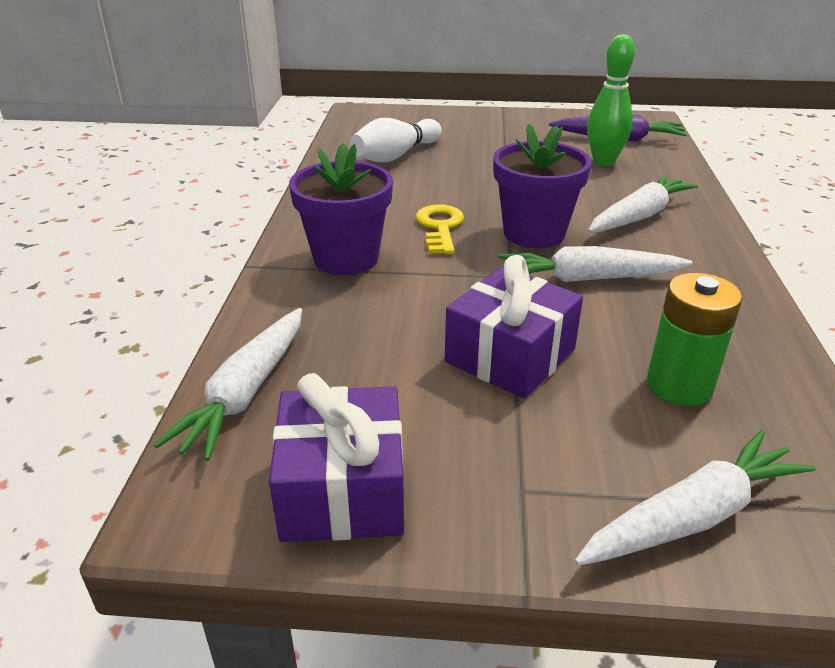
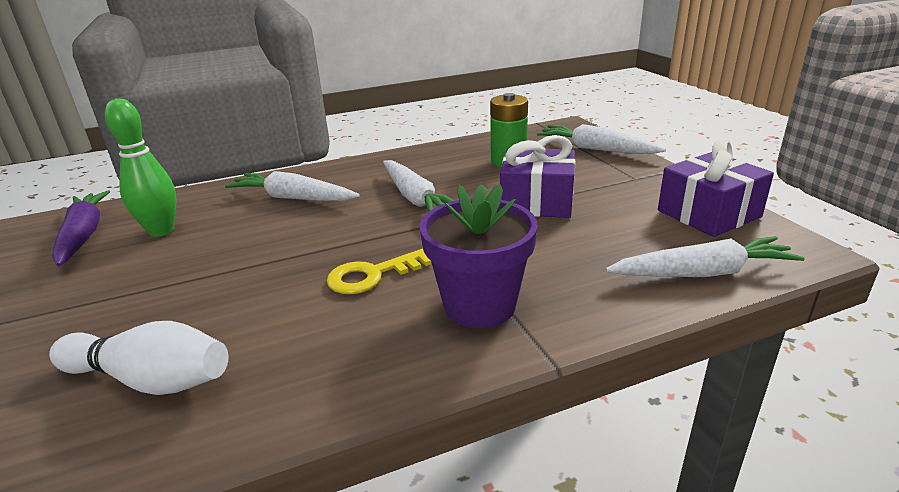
camera: 115 degrees left, 5 degrees down
(534, 233) = (354, 230): purple flower pot -> none

